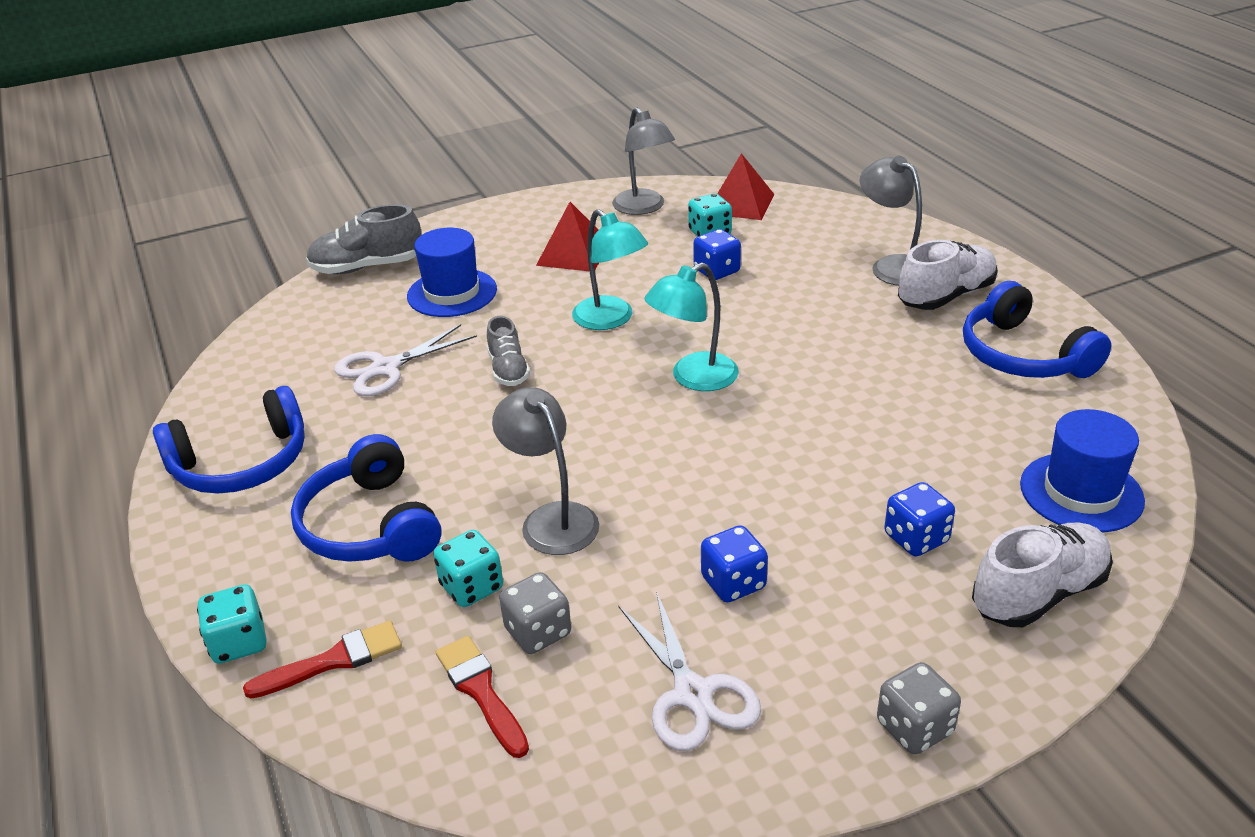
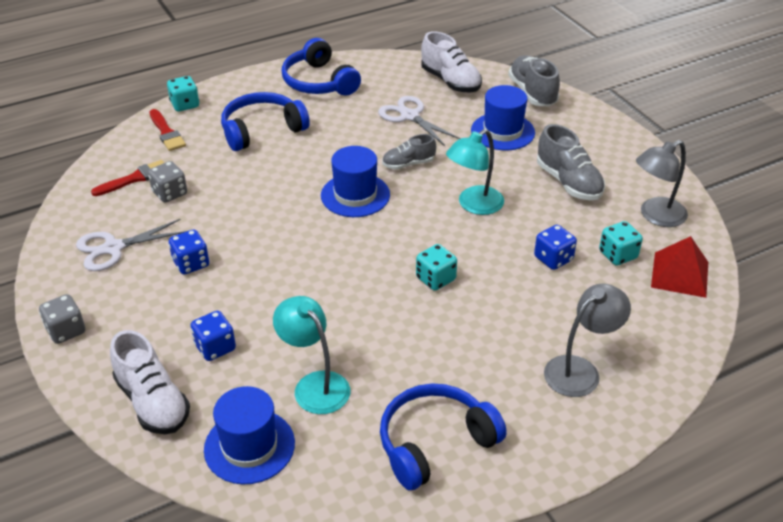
camera: 85 degrees right, 5 degrees up
(471, 587) = (207, 169): turquoise dice -> turquoise dice (435, 279)
(551, 519) = (258, 192): grey lamp -> none
(574, 253) = (568, 182): red pyramid -> grey shoe
(575, 417) = (355, 195): none -> blue hat
(693, 378) = (399, 247): turquoise lamp -> turquoise lamp (315, 385)
(945, 296) = (530, 402): white shoe -> white shoe (450, 81)

